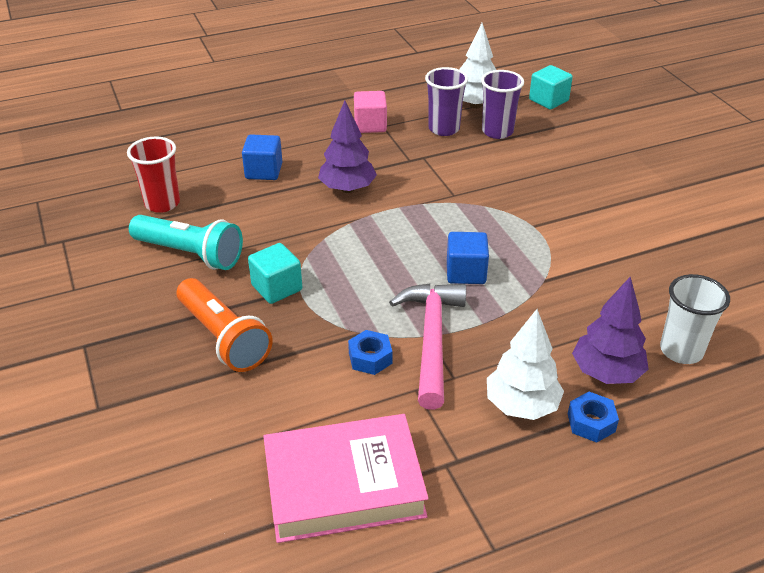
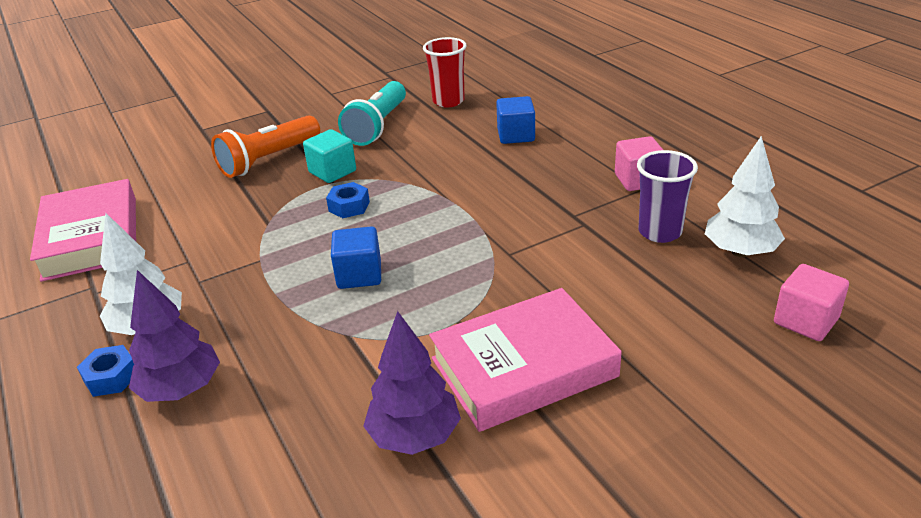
camera: 85 degrees right, 5 degrees down
(347, 189) = (499, 184): purple tree -> purple tree (414, 436)
(370, 358) = (233, 231): blue nut -> blue nut (349, 206)
(431, 340) = (252, 263): pink hammer -> none
(497, 131) = (677, 276): purple cup -> none
(548, 100) = (805, 321): turquoise cube -> pink cube
(585, 202) = (523, 367): none -> pink book
(681, 351) = (206, 460): white cup -> none

